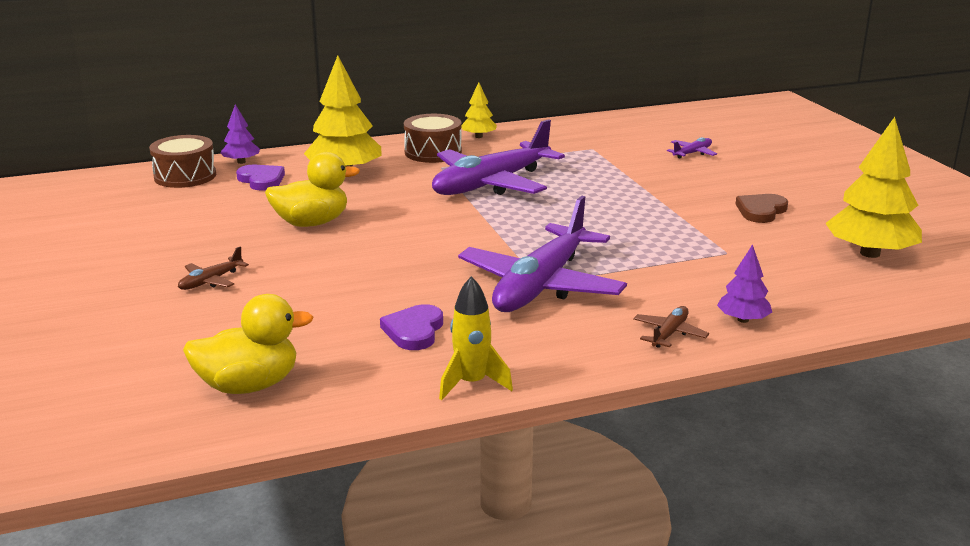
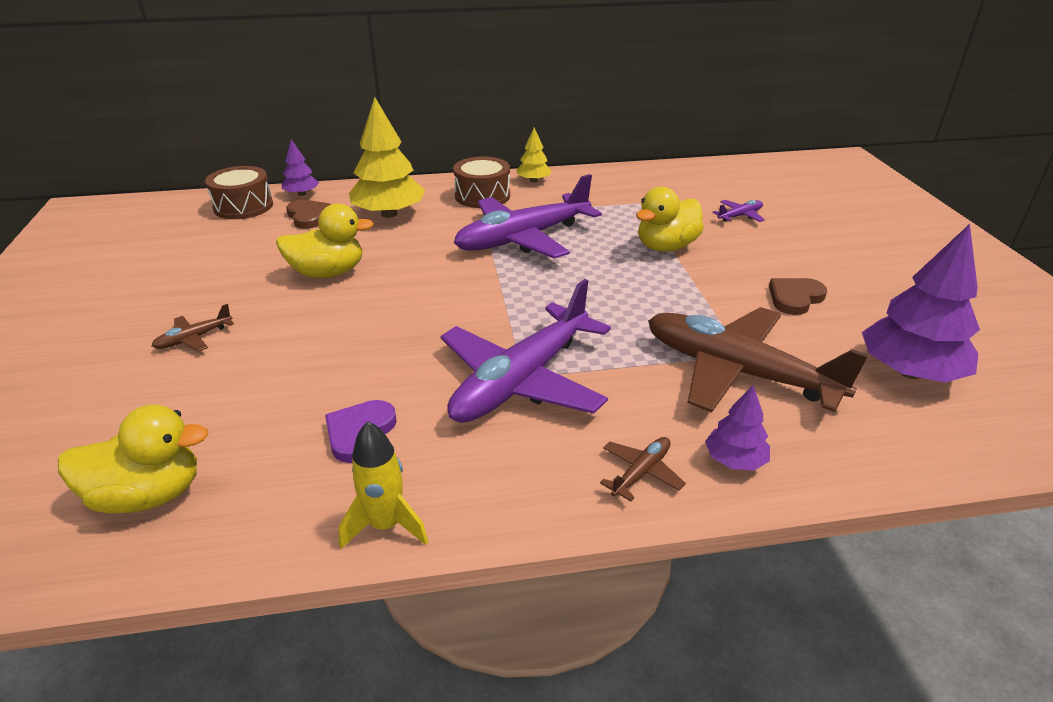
camera: 10 degrees right, 10 degrees up
(261, 180) = (309, 216): purple heart -> brown heart
(631, 181) = (666, 247): none -> yellow duck
(728, 265) = (739, 372): none -> brown plane
(870, 253) = (909, 372): yellow tree -> purple tree

